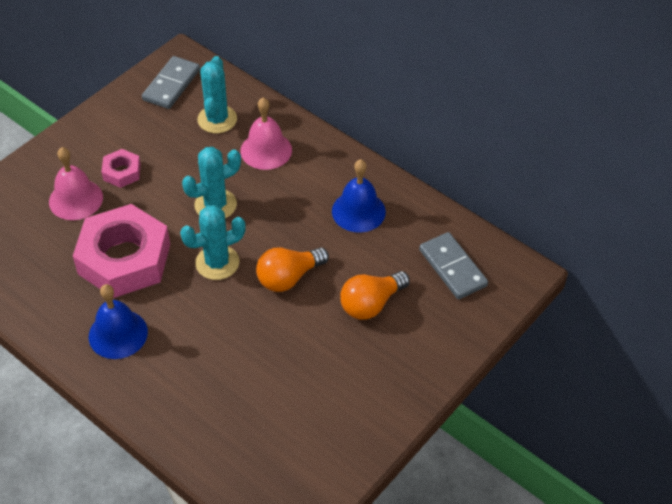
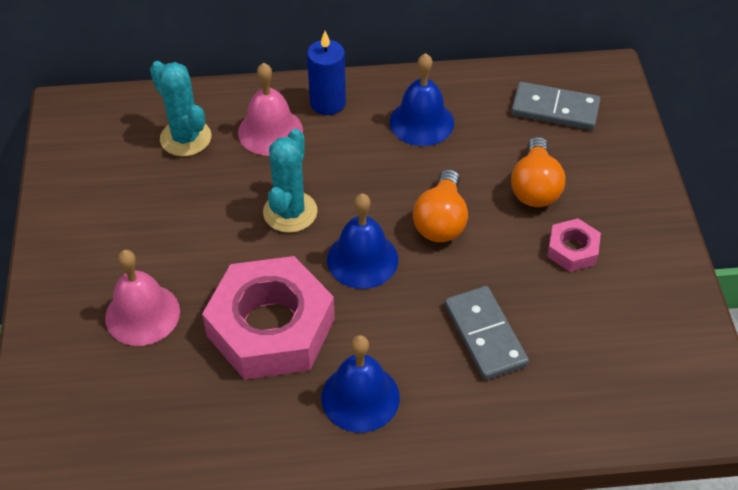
camera: 45 degrees left, 0 degrees up
(122, 172) = (156, 253): pink nut -> pink nut (572, 250)
(171, 85) = (95, 139): grey domino -> grey domino (485, 335)
(217, 263) = (362, 259): turquoise cactus -> blue bell
(320, 158) = (327, 103): none -> blue candle

